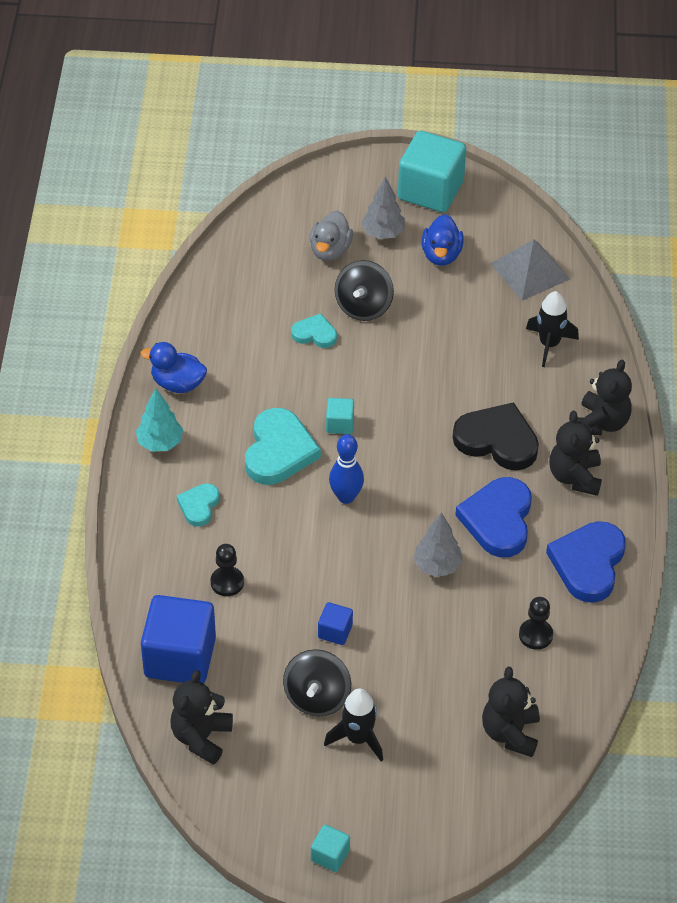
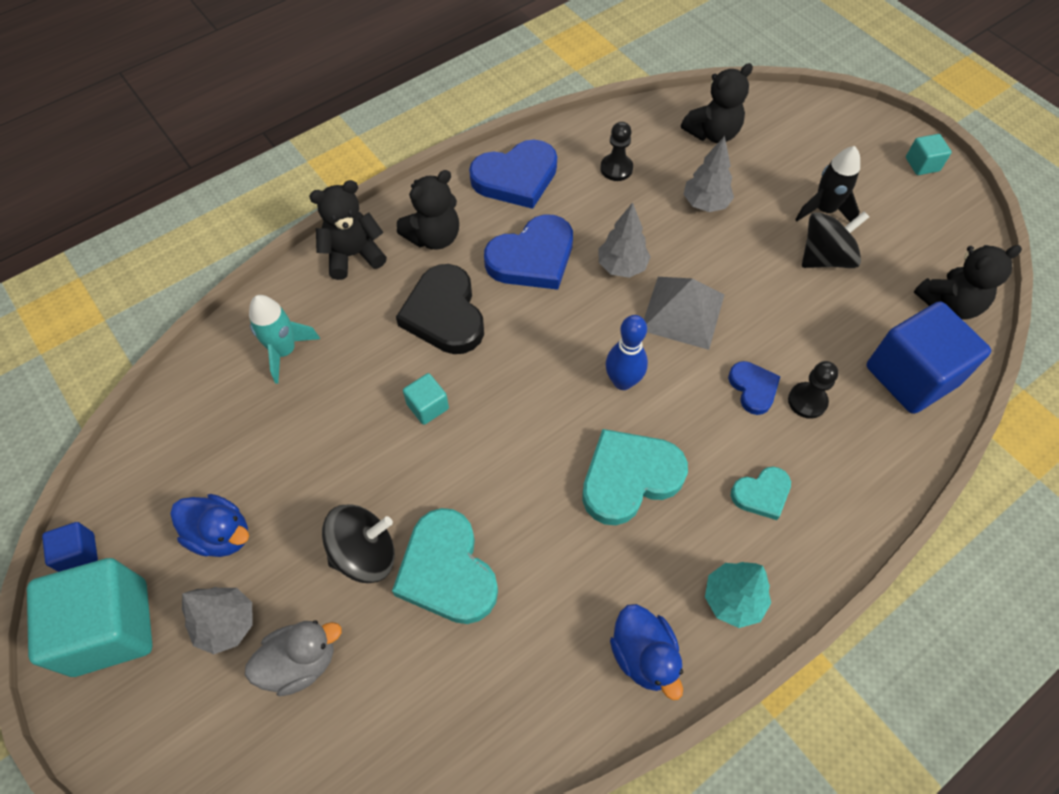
camera: 130 degrees left, 10 degrees up
(267, 561) = (753, 388): none -> blue heart
(315, 334) = (447, 571): turquoise heart -> turquoise heart, size x1.82
(335, 631) = (758, 289): blue cube -> blue cube (79, 553)
(340, 424) = (545, 451): turquoise cube -> turquoise cube (427, 406)
(441, 255) = (221, 534): blue duck -> blue duck turned 60 degrees clockwise
(442, 664) = (705, 204): none -> grey tree
(530, 271) = (186, 433): grey pyramid -> grey pyramid (682, 312)
(549, 344) = (284, 351): black rocket -> turquoise rocket

